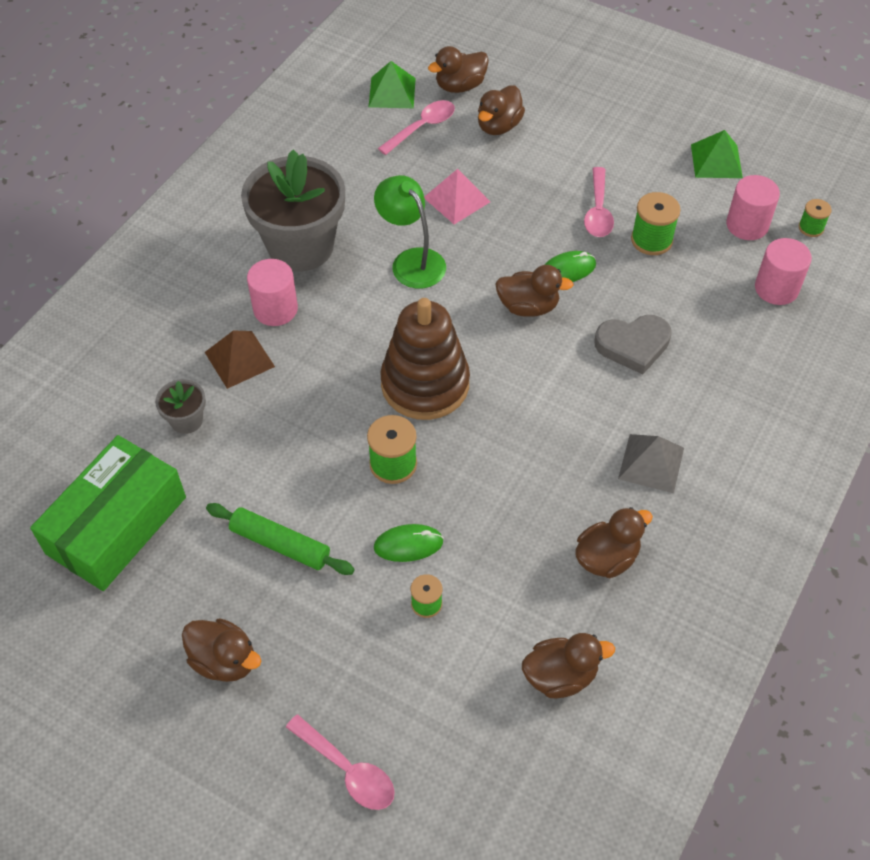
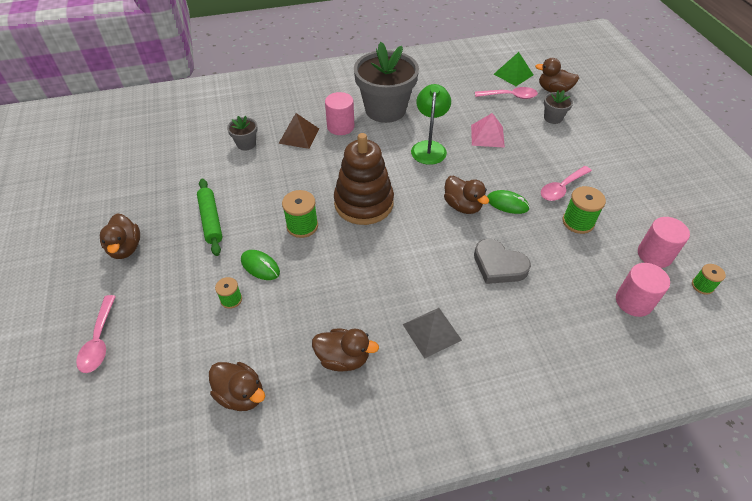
camera: 45 degrees right, 5 degrees down
(117, 525) = (167, 163): green box -> none
(499, 126) = (553, 118): brown duck -> grey flower pot
(716, 161) = (673, 209): green pyramid -> none

